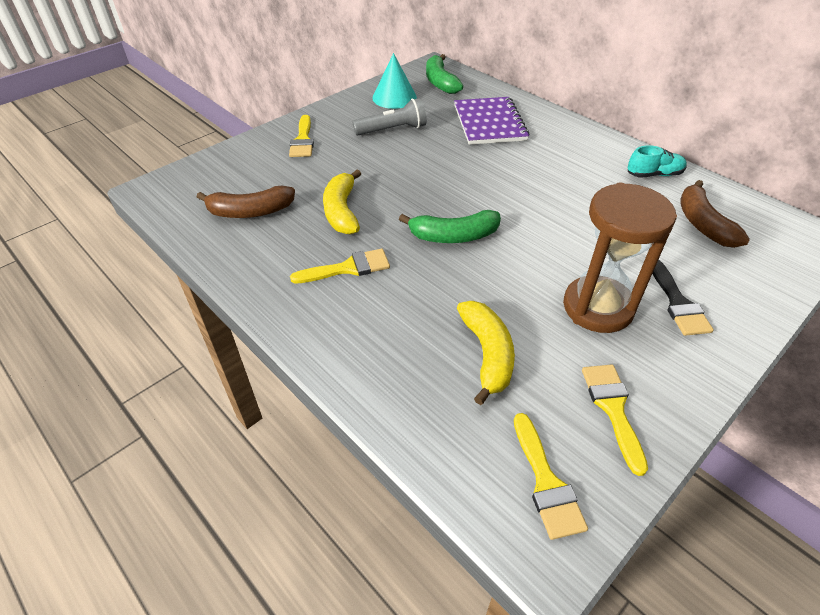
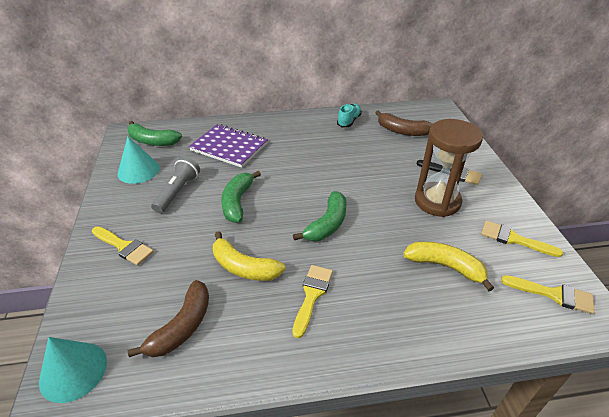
camera: 55 degrees left, 5 degrees down
(175, 185) = (73, 371): none -> turquoise cone
(418, 167) = (237, 202): none -> green banana

